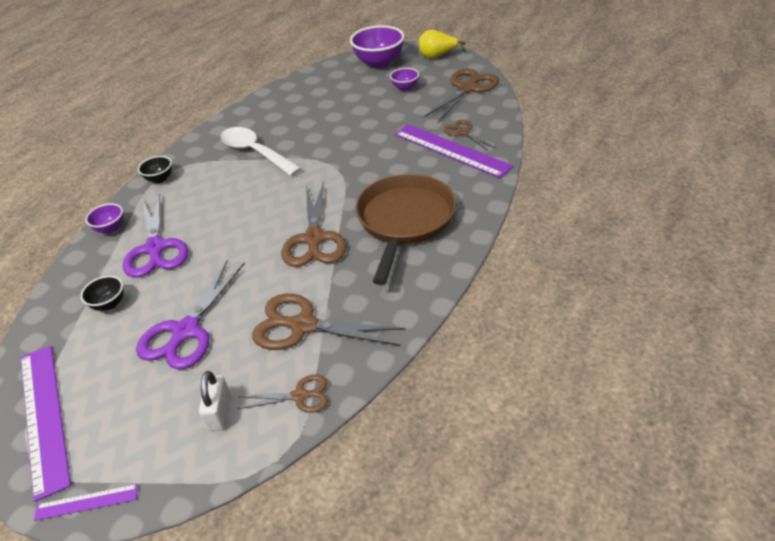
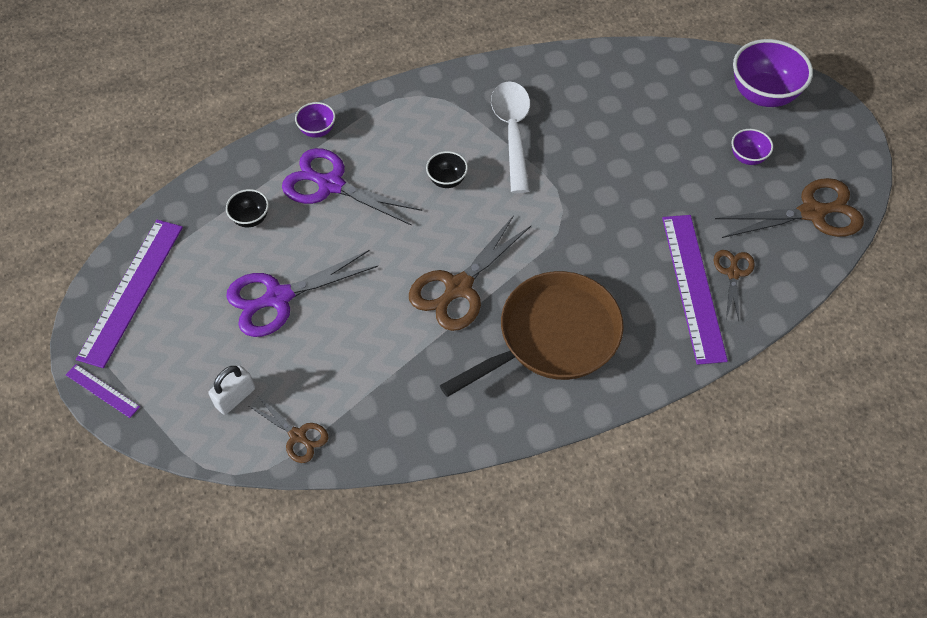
camera: 40 degrees right, 15 degrees up
(155, 248) = (331, 185): purple scissors -> purple scissors turned 90 degrees clockwise
(160, 179) = (404, 99): black bowl -> black bowl (447, 180)
(303, 326) = (361, 373): brown scissors -> none
(437, 56) = (839, 134): yellow pear -> none

